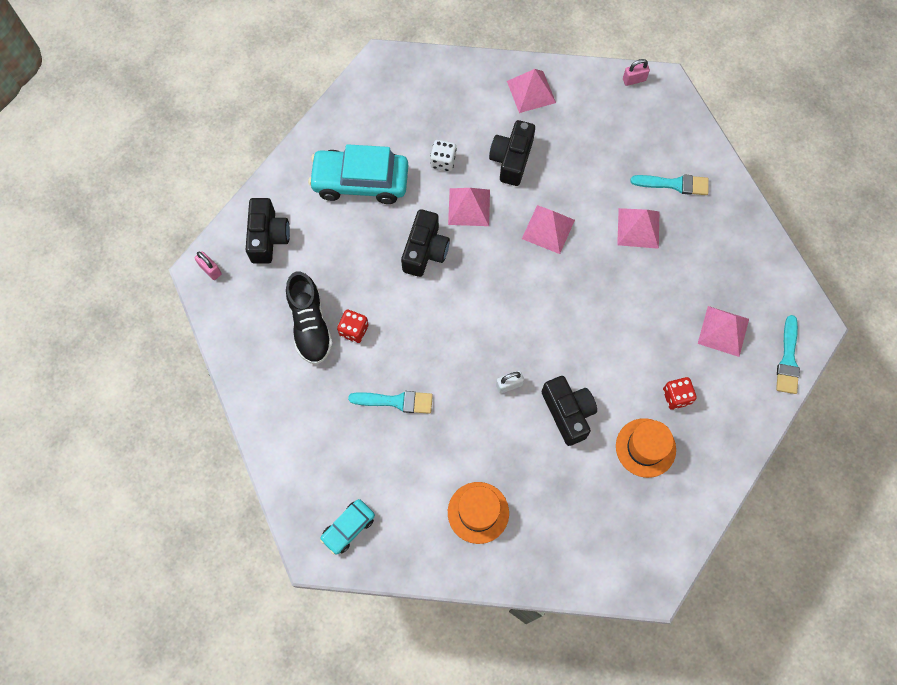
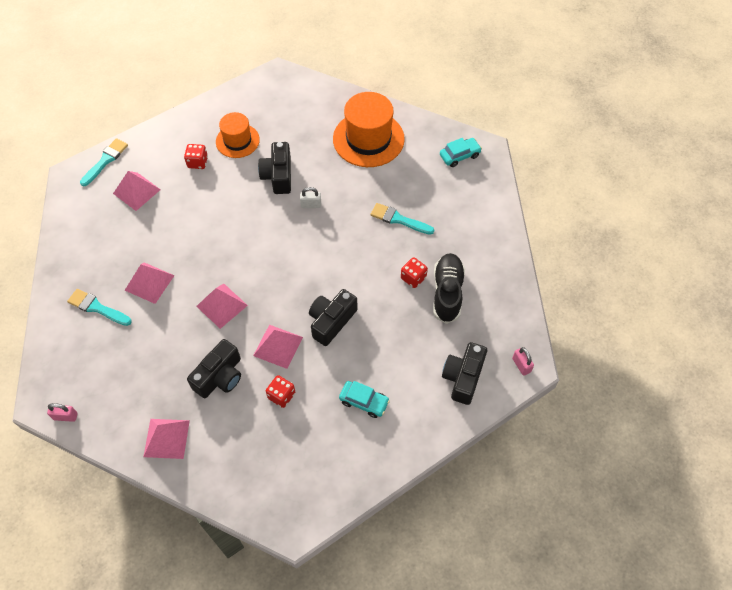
camera: 160 degrees left, 10 degrees down
(360, 182) = (364, 401): turquoise car -> turquoise car, size x0.52
(443, 161) = (281, 395): white dice -> red dice
(478, 512) = (368, 139): orange hat -> orange hat, size x1.64

